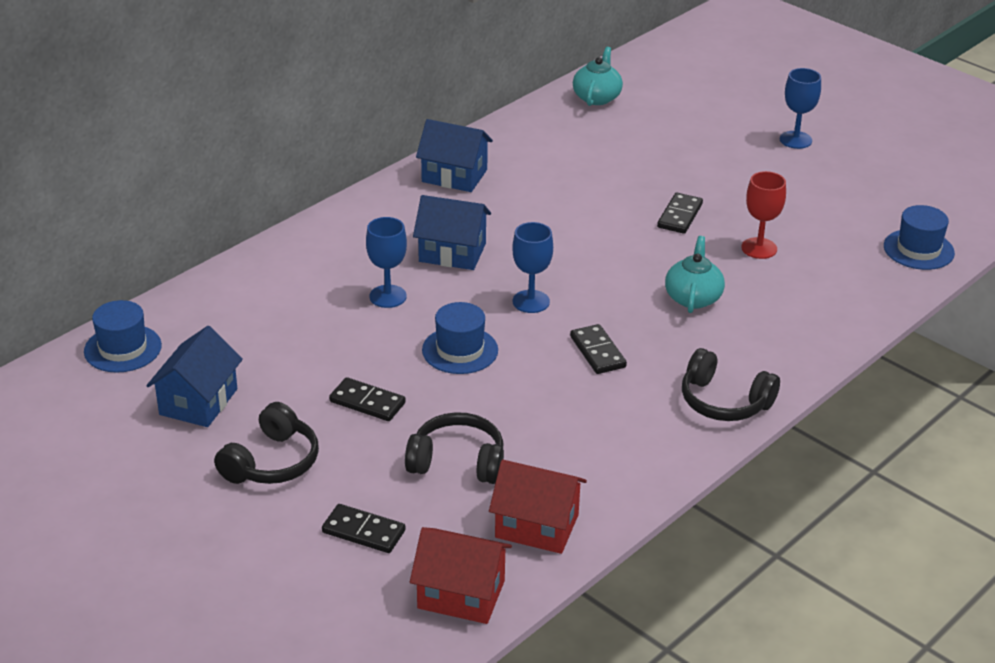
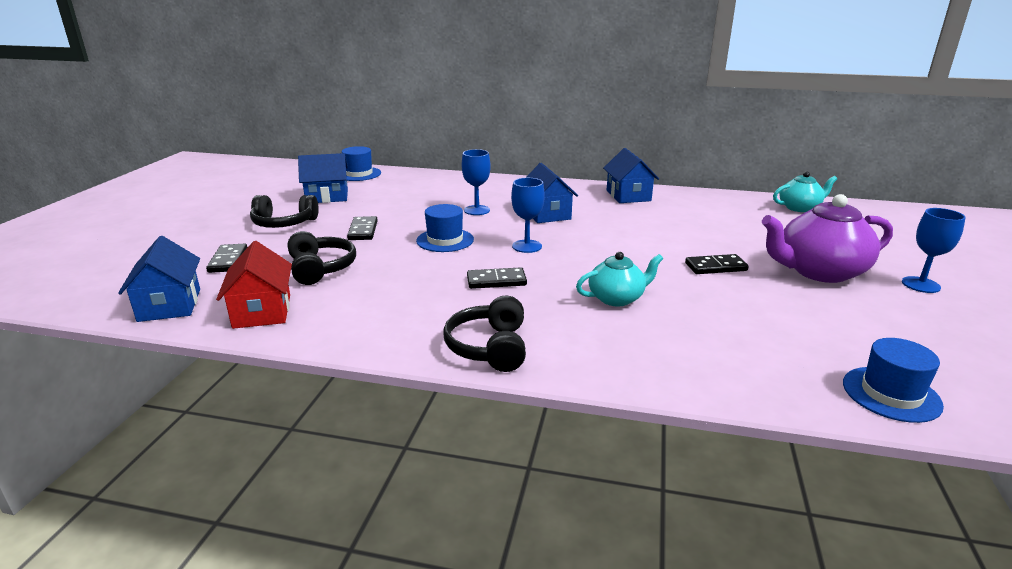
camera: 60 degrees right, 10 degrees down
(461, 594) = (170, 305): red house -> blue house
(598, 352) = (496, 281): black domino -> black domino turned 45 degrees clockwise
(734, 170) = (819, 272): none -> purple teapot
(759, 248) = (732, 308): red goblet -> none

